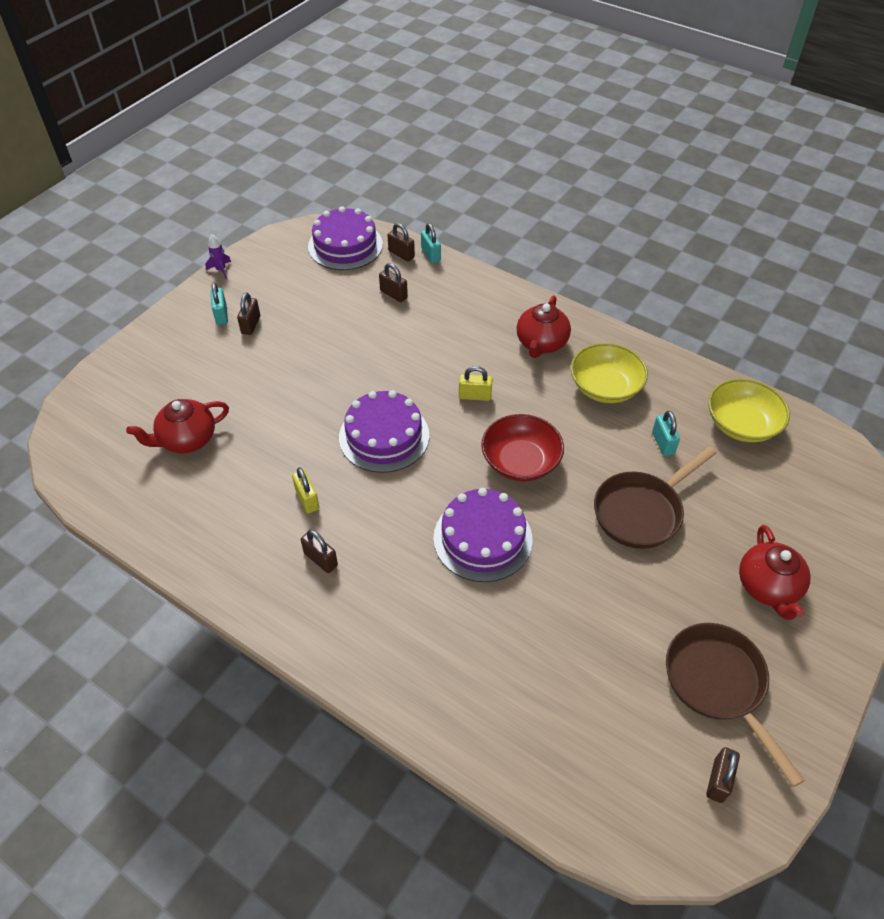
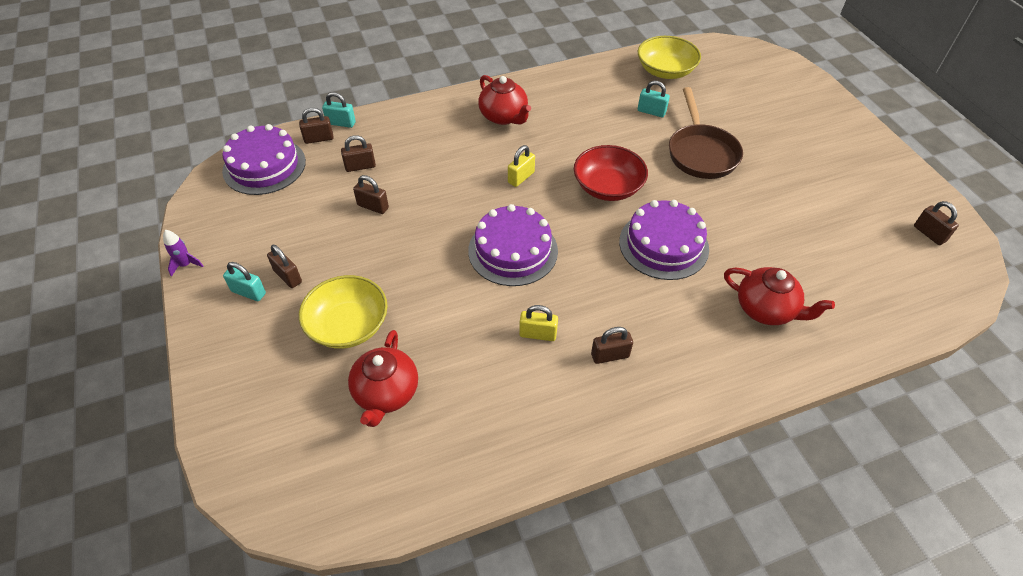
camera: 55 degrees left, 0 degrees up
(357, 327) = (373, 206): none -> brown padlock
(605, 387) = (577, 109): yellow bowl -> yellow bowl (348, 325)
(718, 684) = (860, 195): brown pan -> none
(768, 587) = (801, 133): red teapot -> red teapot (766, 309)

